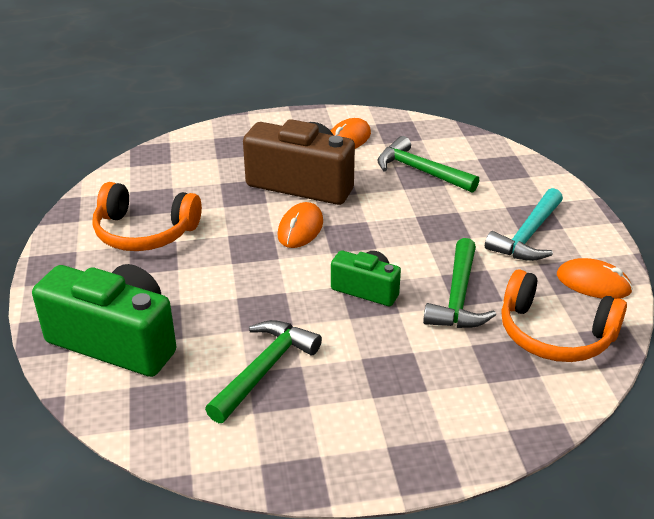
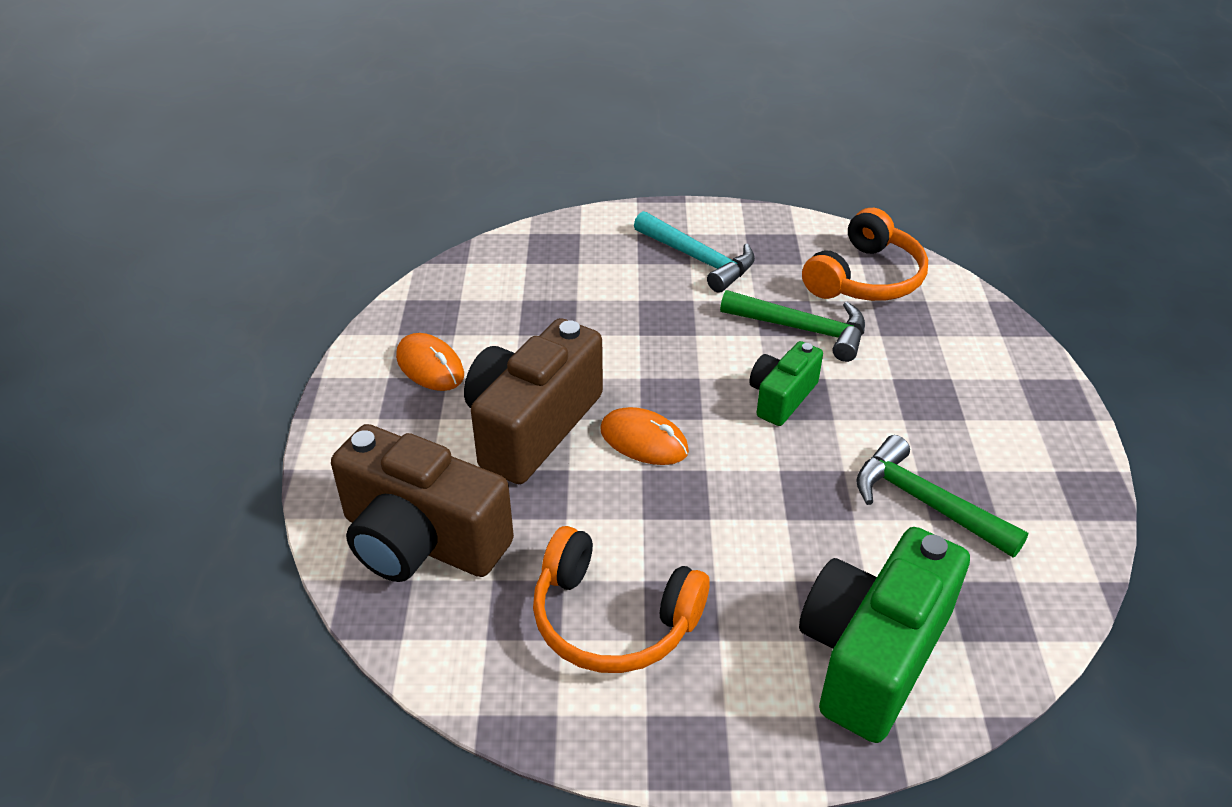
camera: 80 degrees left, 5 degrees up
(144, 232) = (613, 619): orange headphones -> orange headphones turned 90 degrees clockwise
(199, 160) = (421, 540): none -> brown camera
(420, 171) = (539, 313): green hammer -> none
(593, 283) = (787, 237): orange mouse -> none

